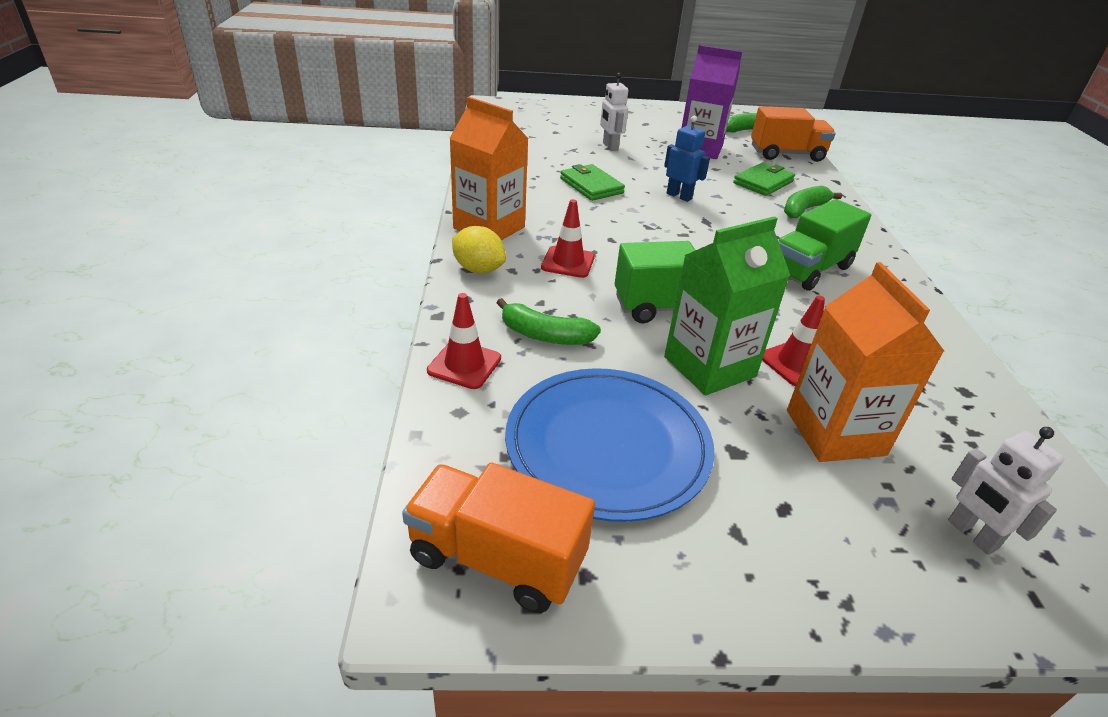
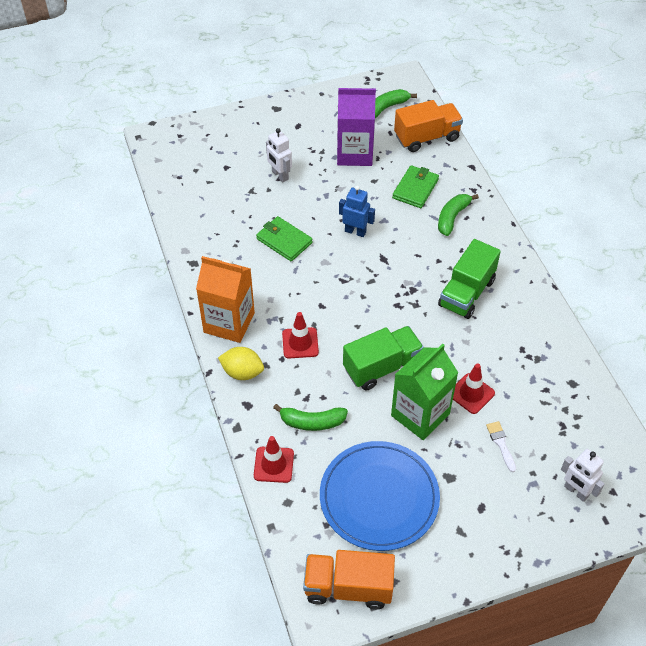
camera: 15 degrees left, 15 degrees up
(835, 432) = (501, 444): orange carton -> white brush

